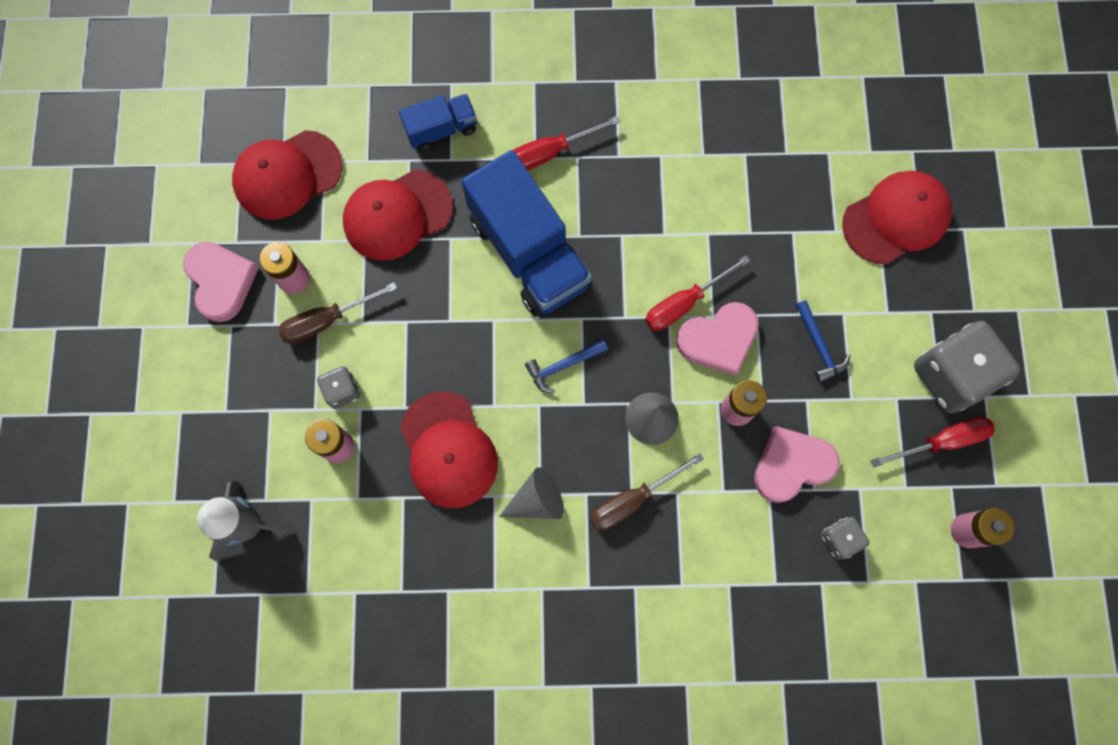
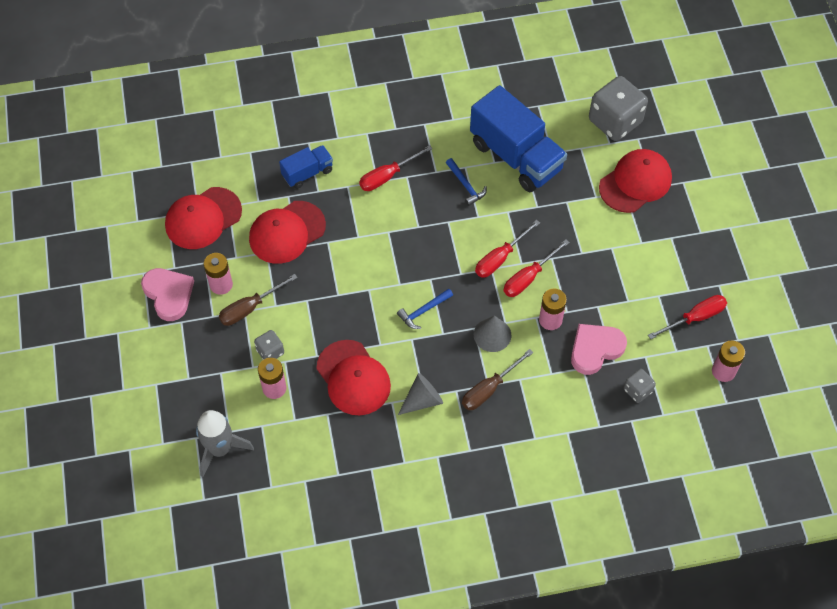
camera: 10 degrees left, 15 degrees down
(528, 252) = (385, 242): blue truck -> blue truck (516, 156)
(718, 339) = (528, 277): pink heart -> red screwdriver
(819, 346) = (599, 271): blue hammer -> blue hammer (466, 185)
(951, 375) = (693, 275): grey dice -> grey dice (615, 121)

